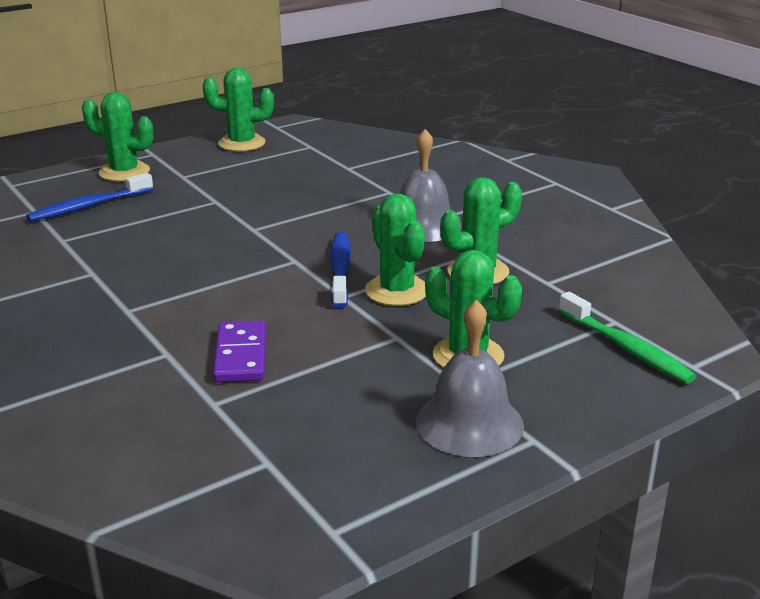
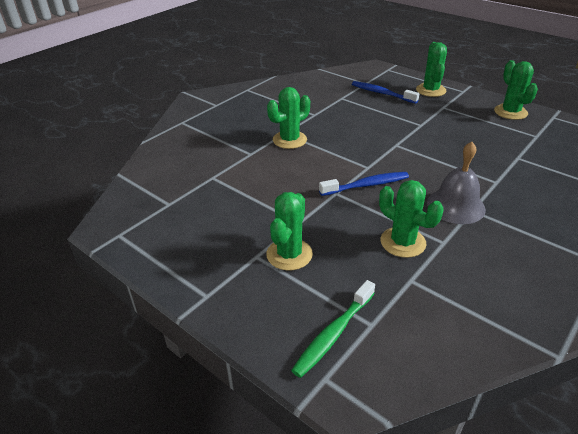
camera: 75 degrees right, 10 degrees up
(240, 355) = (256, 174): purple domino -> none
(397, 291) = (354, 211): green cactus -> green cactus (289, 140)
(469, 423) = (216, 266): grey bell -> none

